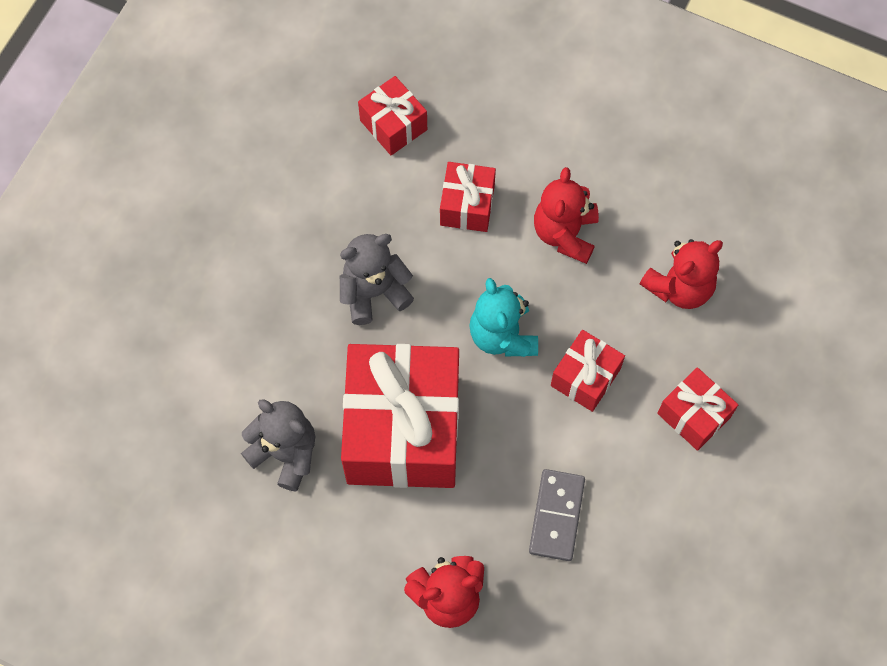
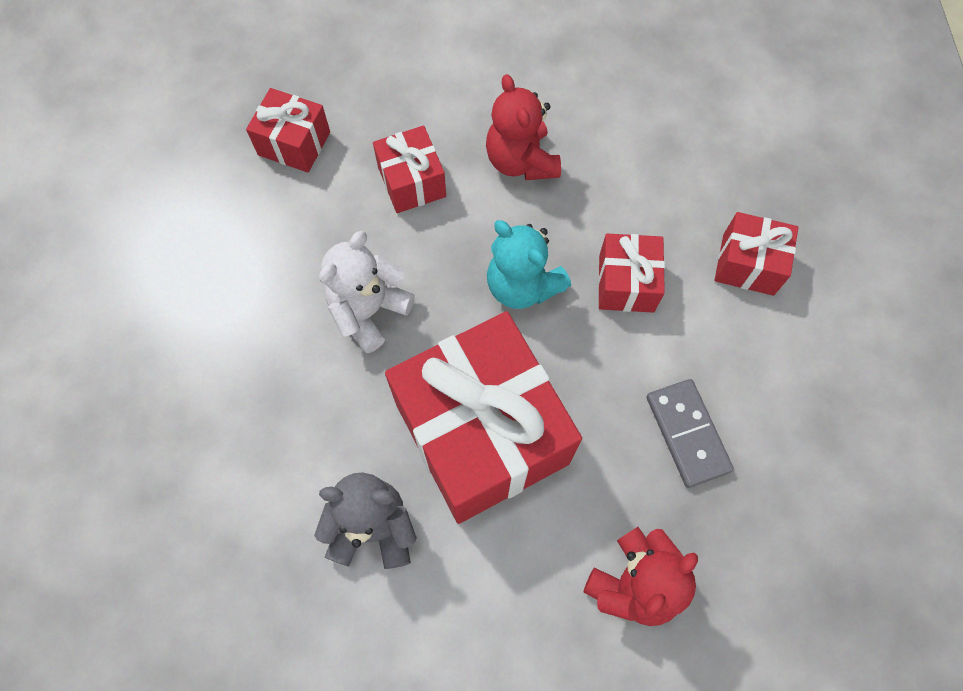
camera: 30 degrees left, 0 degrees up
(374, 292) = (369, 311): grey teddy bear -> white teddy bear
(679, 287) = (656, 156): red teddy bear -> none

